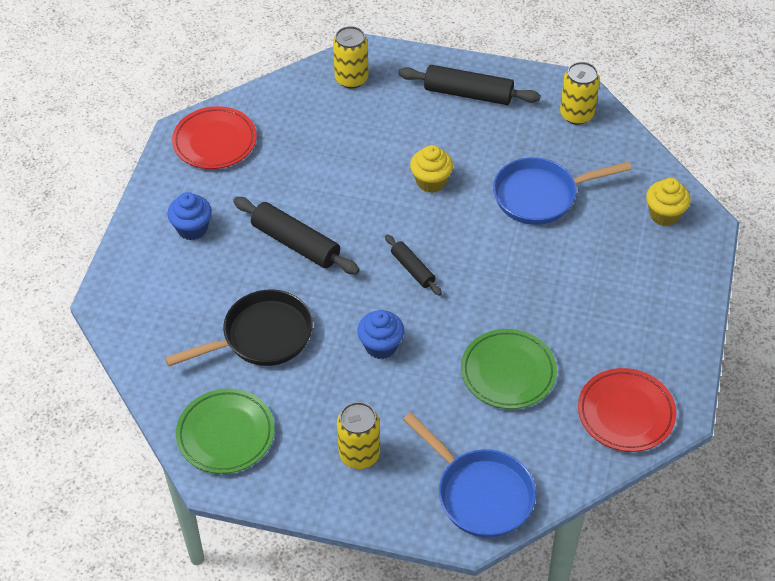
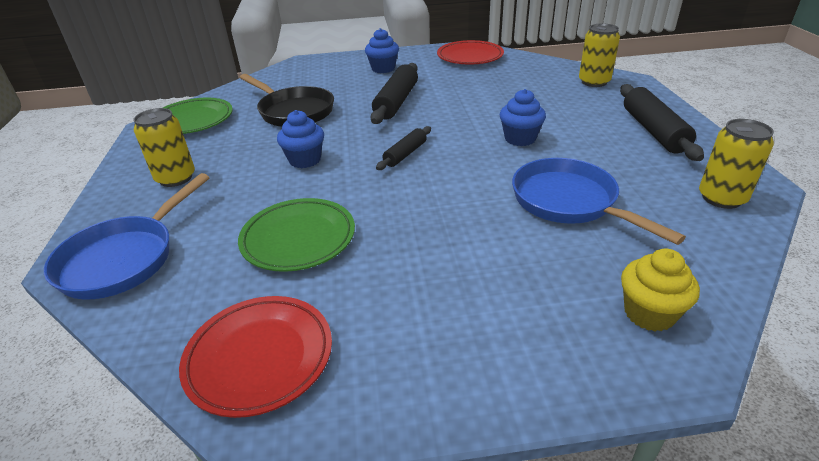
camera: 70 degrees right, 15 degrees down
(431, 181) = (520, 138): yellow cupcake -> blue cupcake

